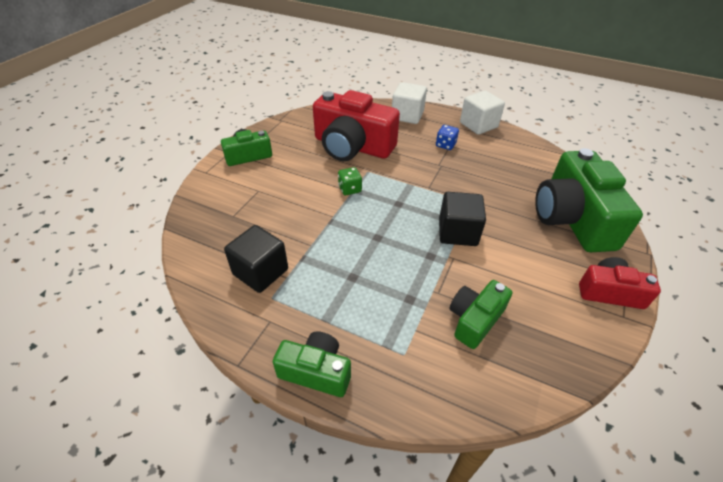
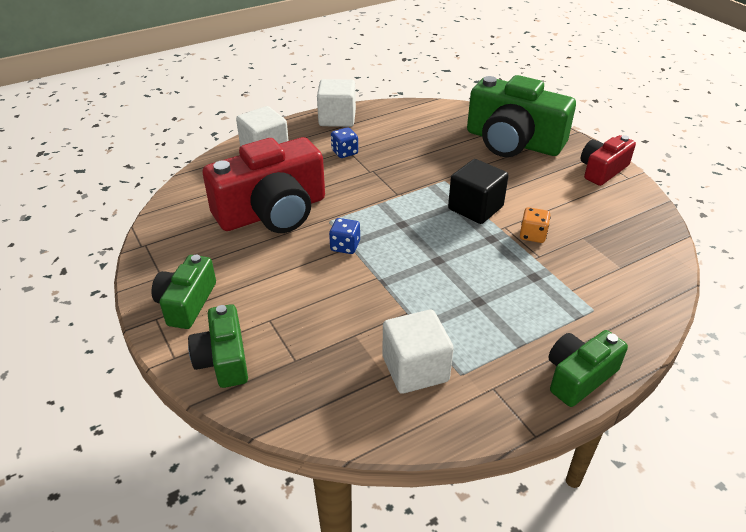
camera: 55 degrees left, 5 degrees down
(260, 272) = (415, 369): black cube -> white cube
(350, 189) = (345, 246): green dice -> blue dice
(460, 278) = (532, 235): none -> orange dice
(474, 319) = (583, 250): green camera -> green camera (223, 359)

